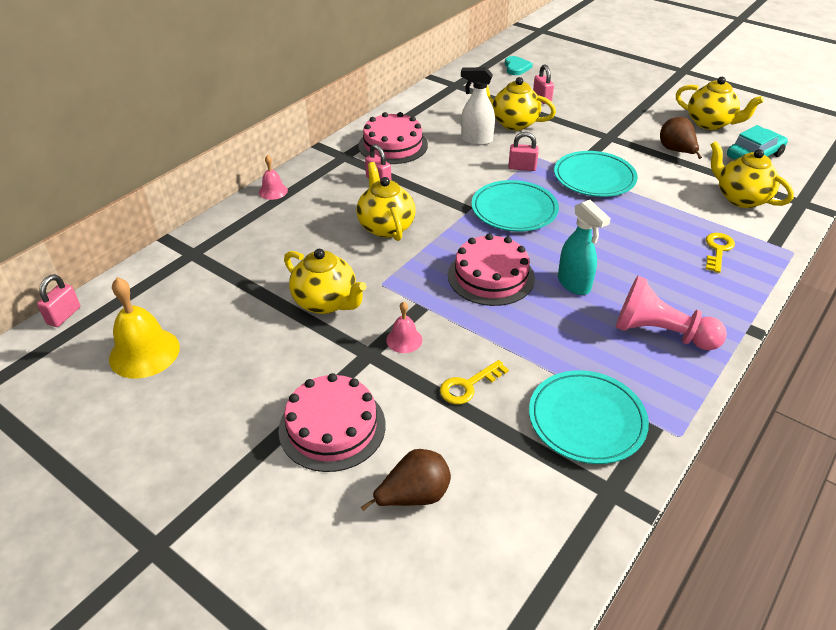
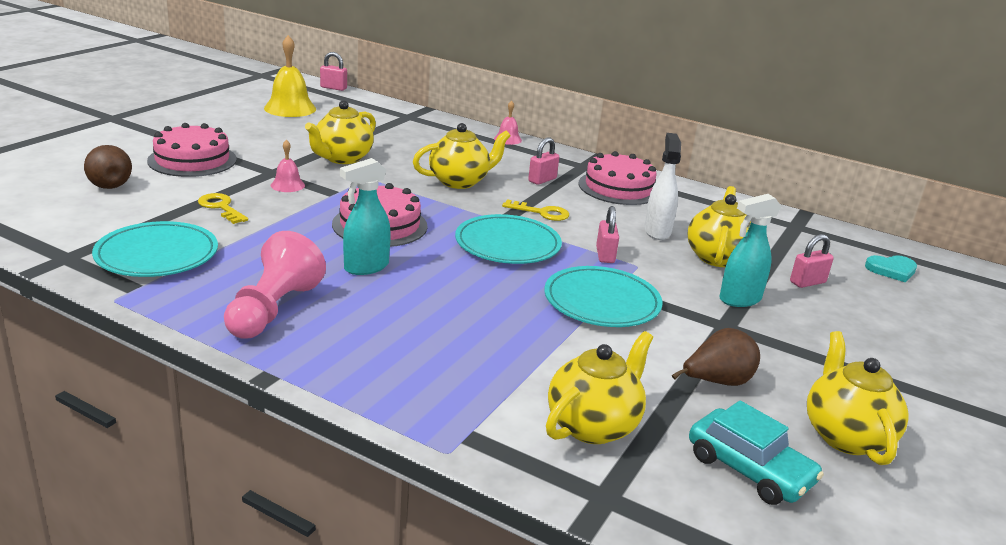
camera: 80 degrees right, 15 degrees down
(573, 126) = (739, 299): none -> turquoise spray bottle
(710, 123) = (845, 436): yellow teapot -> yellow teapot turned 150 degrees clockwise
(718, 250) = (444, 378): yellow key -> yellow key (541, 212)

